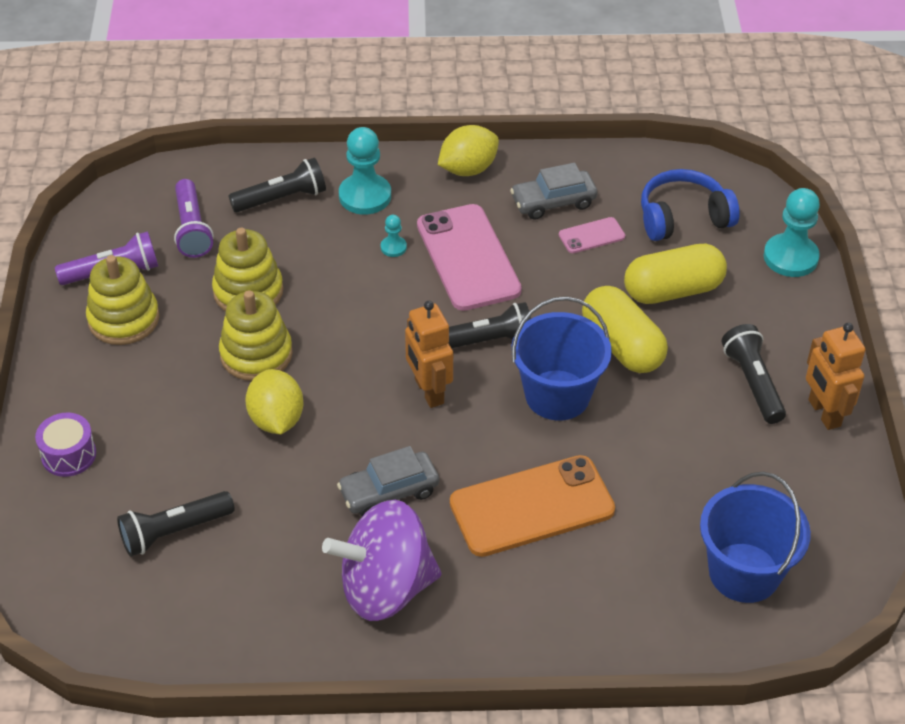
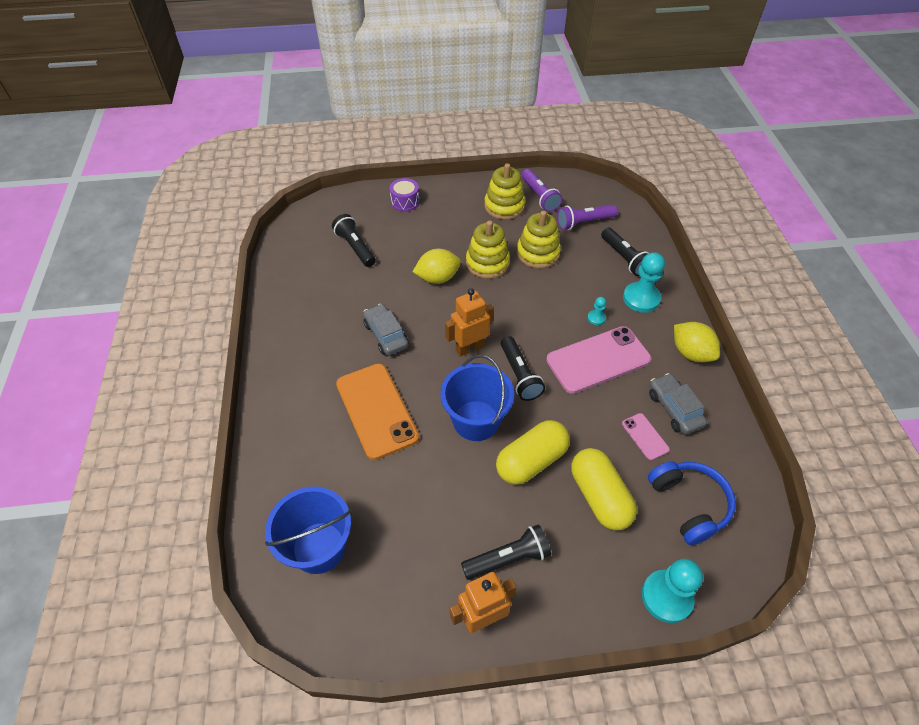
camera: 85 degrees right, 5 degrees up
(385, 588) = (315, 340): purple spinning top -> none

